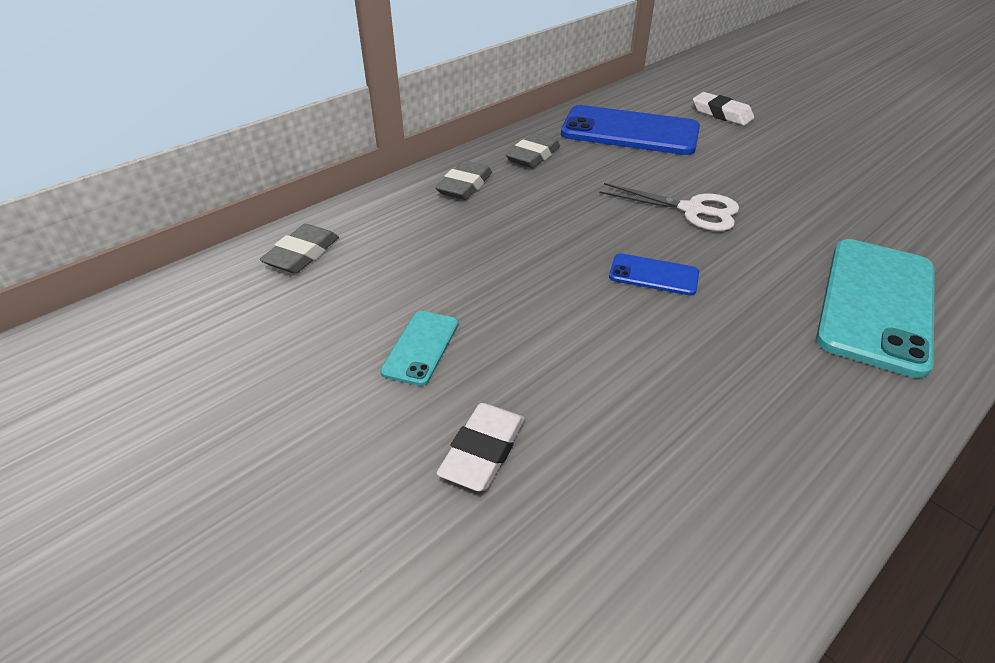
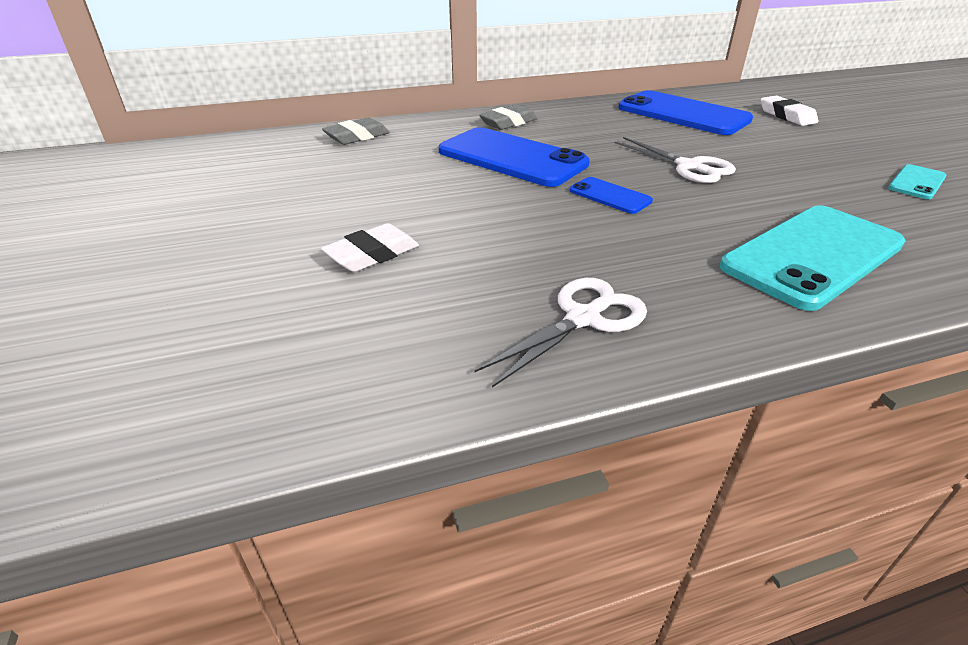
camera: 25 degrees right, 5 degrees down
(421, 347) = (386, 196): turquoise phone -> turquoise phone (917, 182)
(512, 243) = (512, 158): none -> blue phone
(533, 156) = (581, 115): grey eraser -> none
(762, 464) = (582, 319): none -> white scissors

